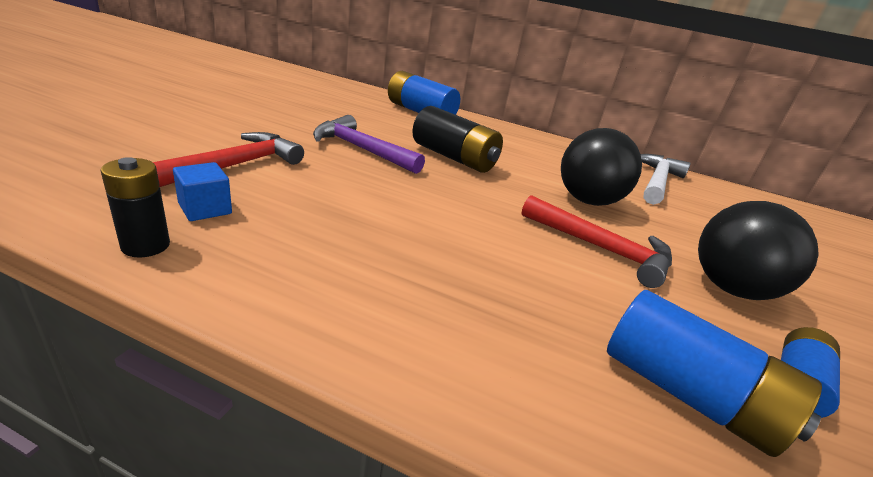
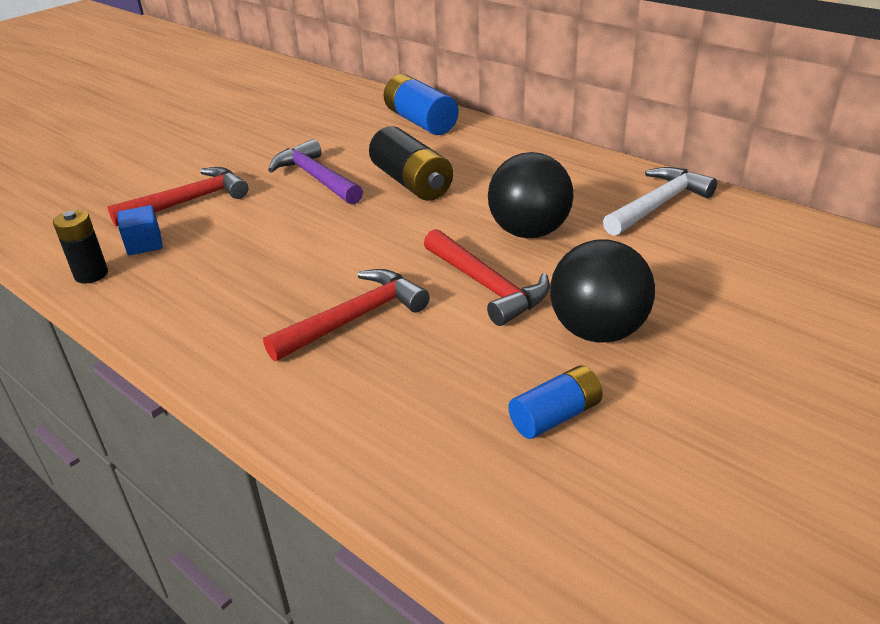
camera: 25 degrees right, 5 degrees up
(511, 287) = (355, 318): none -> red hammer
(688, 394) = (435, 410): blue battery -> none

